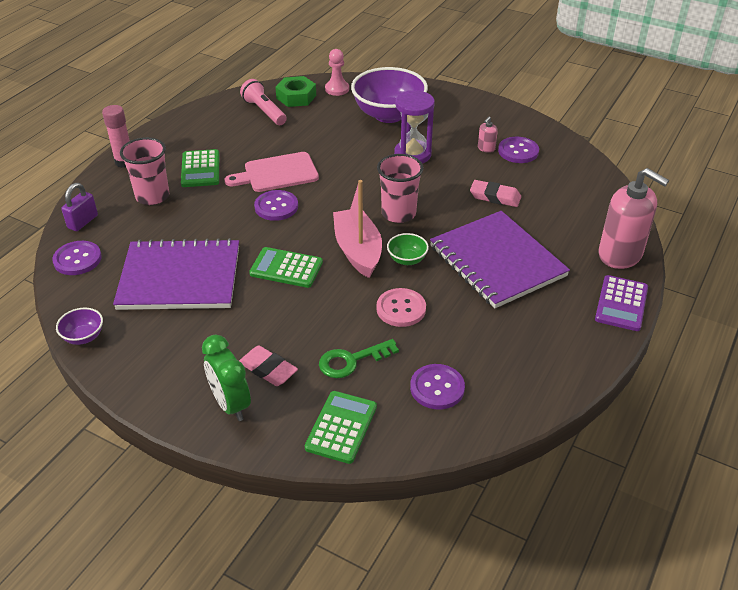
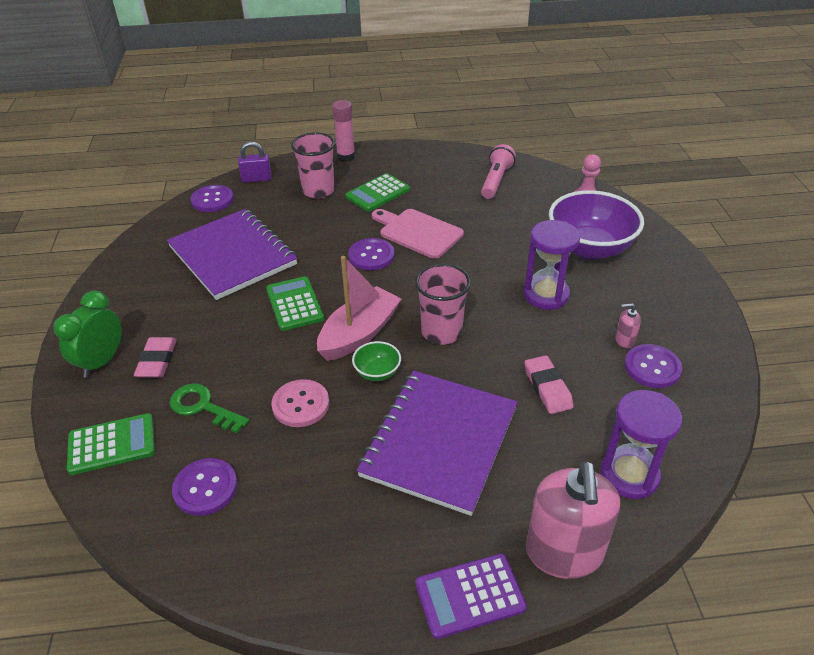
camera: 55 degrees right, 0 degrees up
(83, 337) = (130, 249): purple bowl -> none
(296, 97) = (541, 185): green nut -> none
(588, 203) = (629, 475): none -> purple hourglass

